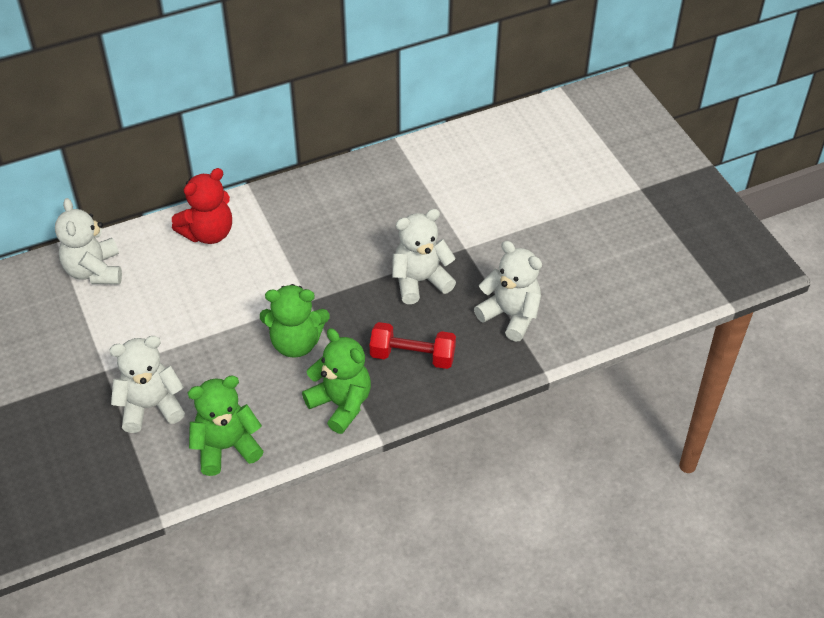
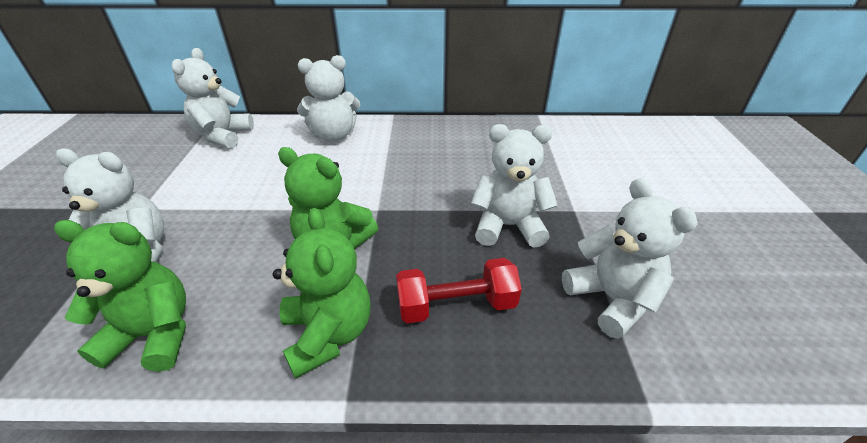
camera: 25 degrees right, 10 degrees down
(208, 233) = (334, 135): red teddy bear -> white teddy bear
(412, 356) = (456, 305): red dumbbell -> red dumbbell turned 45 degrees counterclockwise

